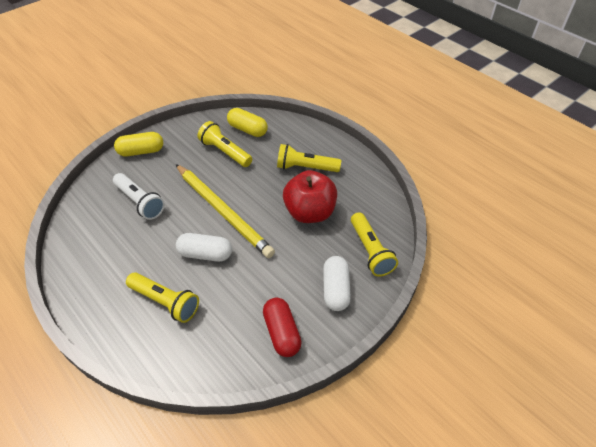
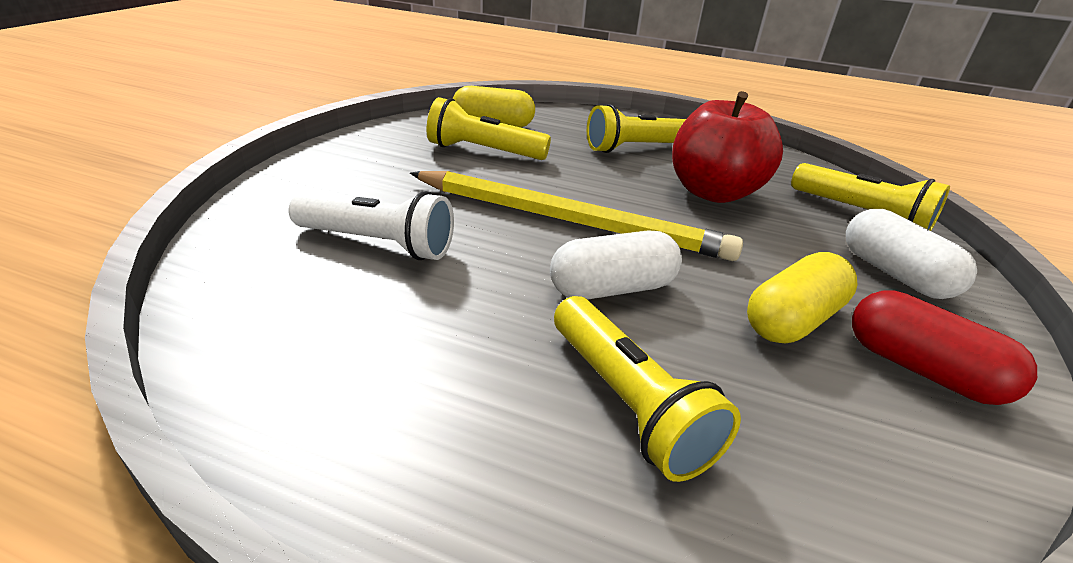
camera: 30 degrees left, 15 degrees down
(141, 151) = (311, 175): yellow capsule -> yellow capsule (793, 320)
(165, 302) = (627, 403): yellow flashlight -> yellow flashlight turned 60 degrees clockwise

